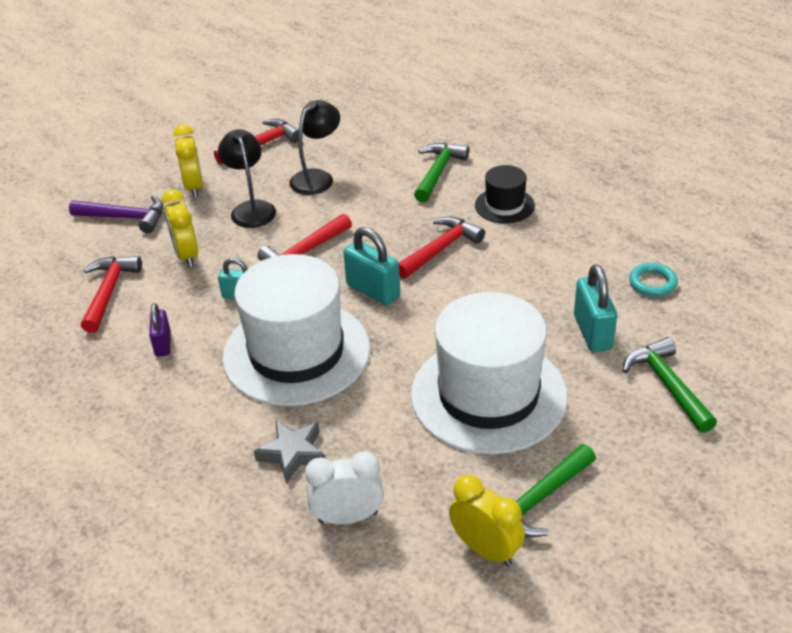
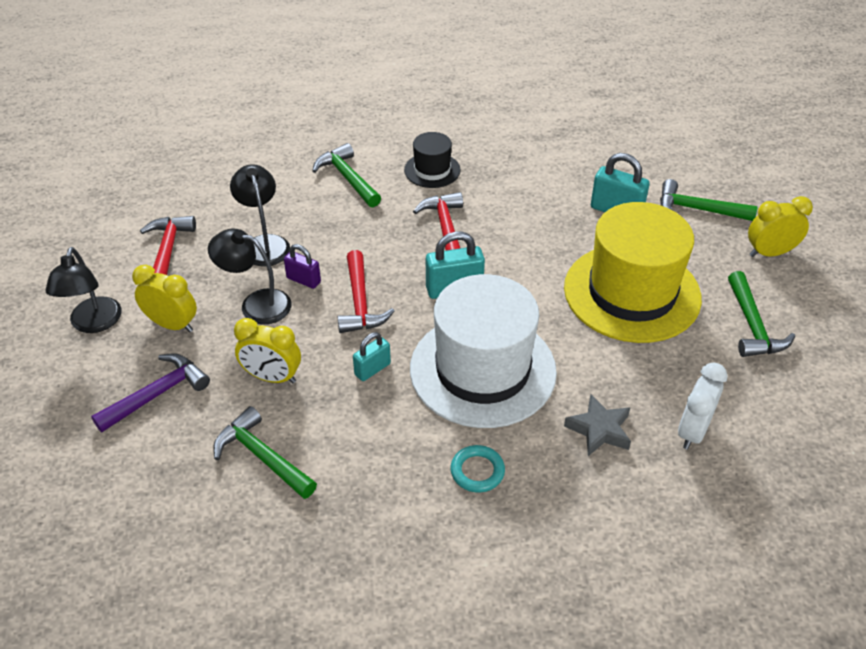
camera: 55 degrees left, 5 degrees up
(109, 292) = (262, 457): red hammer -> green hammer
(163, 158) = (94, 323): none -> black lamp
(163, 344) = (382, 450): purple padlock -> purple padlock (303, 280)
(485, 549) = (778, 375): yellow clock -> yellow clock (770, 253)
(488, 395) = (632, 293): white hat -> yellow hat
(652, 283) = (595, 157): turquoise ring -> turquoise ring (477, 471)

